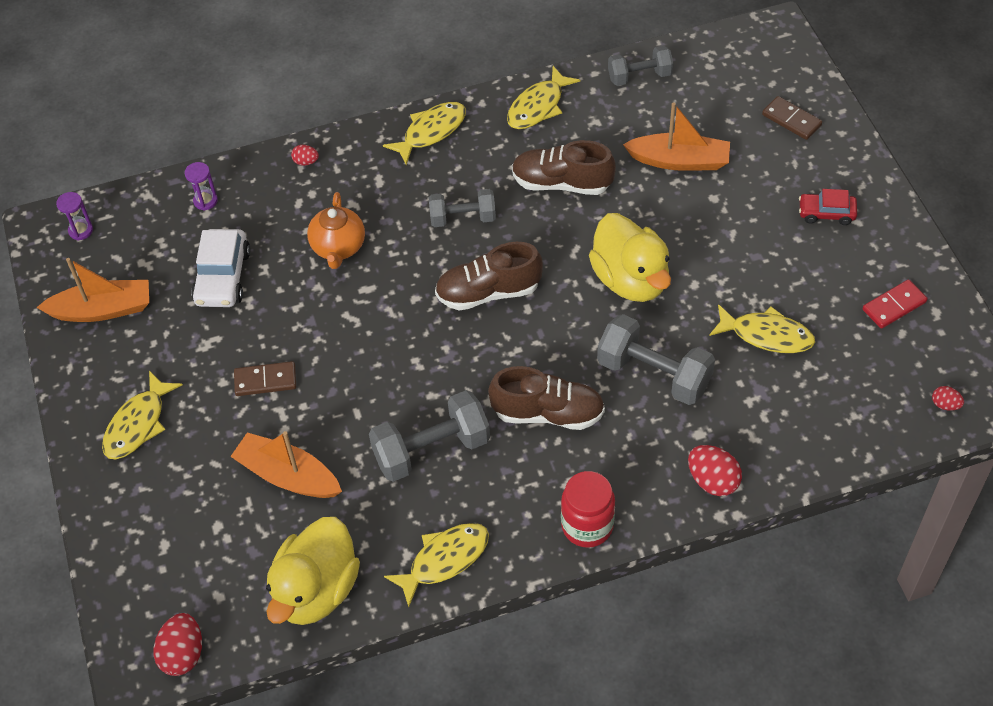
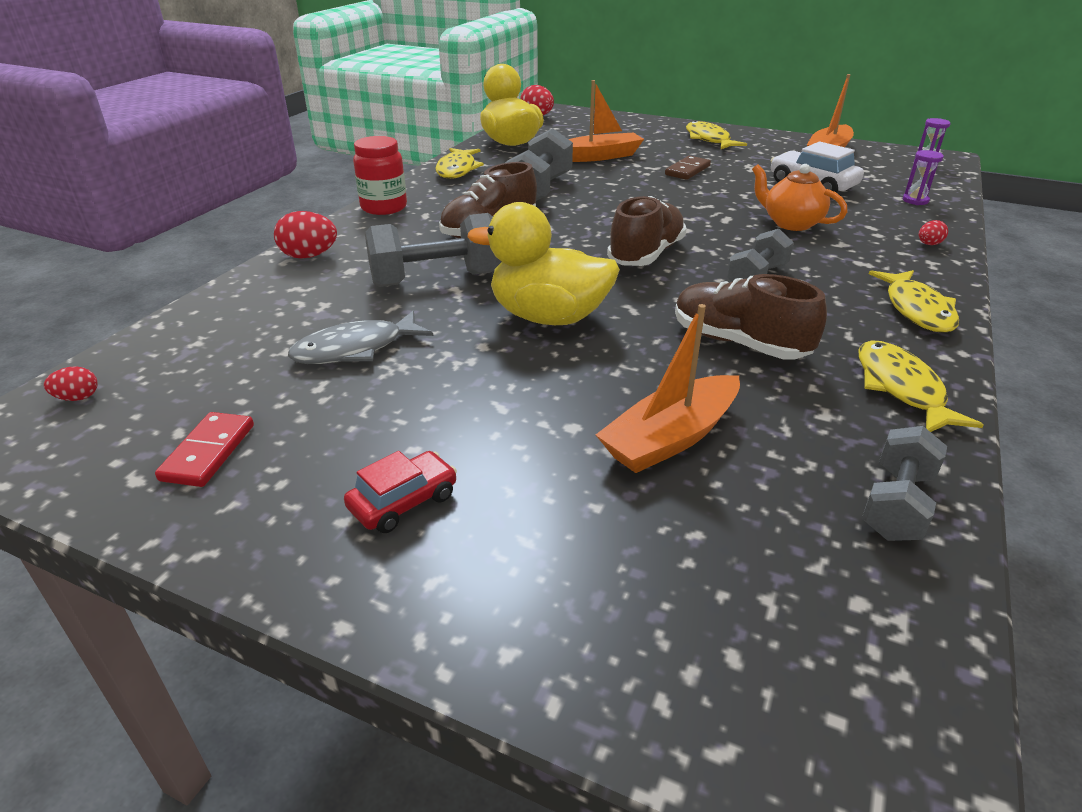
camera: 130 degrees right, 20 degrees down
(561, 183) = (738, 343): brown shoe -> brown shoe turned 105 degrees counterclockwise
(767, 335) = (355, 349): yellow fish -> grey fish
(791, 120) = (614, 608): brown domino -> none

